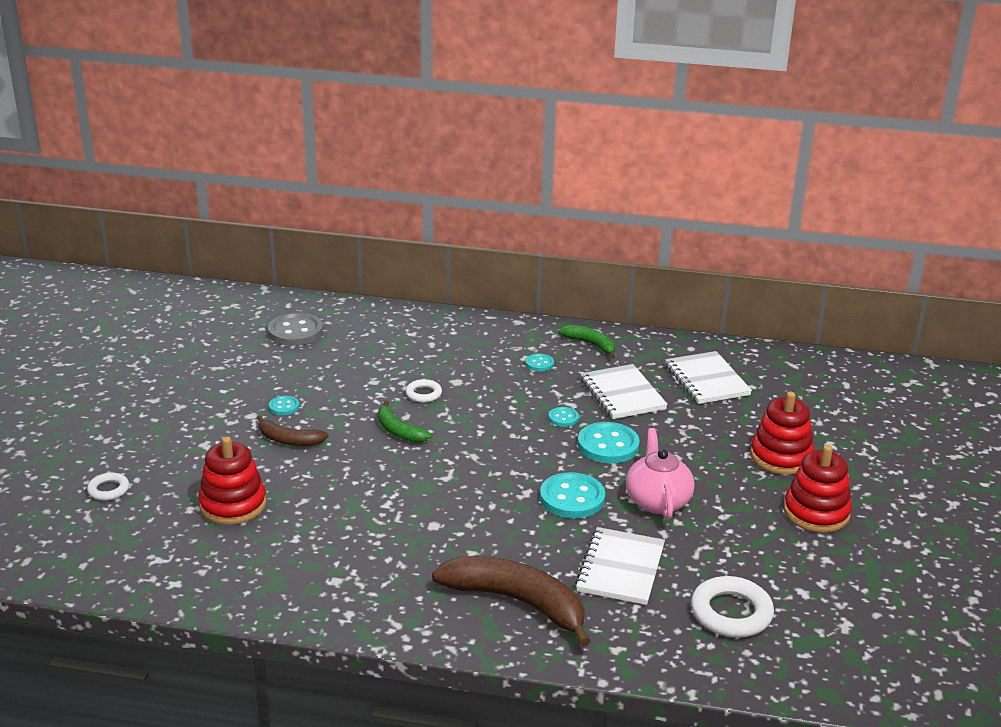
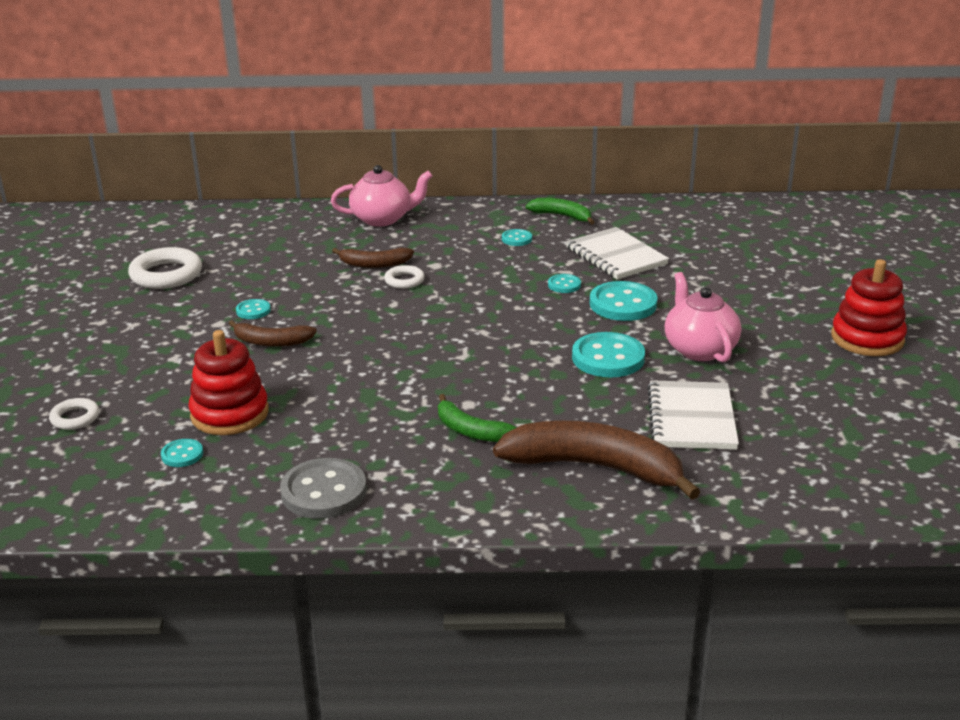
camera: 10 degrees left, 0 degrees up
(183, 537) = (182, 454): none -> turquoise button
(295, 332) = (239, 239): grey button -> grey button (324, 491)
(398, 431) = (391, 318): green banana -> green banana (470, 431)
(403, 373) = (374, 264): none -> brown banana
(427, 326) = (382, 219): none -> pink teapot
(707, 380) = (696, 234): white notebook -> none
(731, 613) = (829, 445): white ring -> white ring (166, 274)
(781, 457) = (805, 293): red stacking toy -> none

